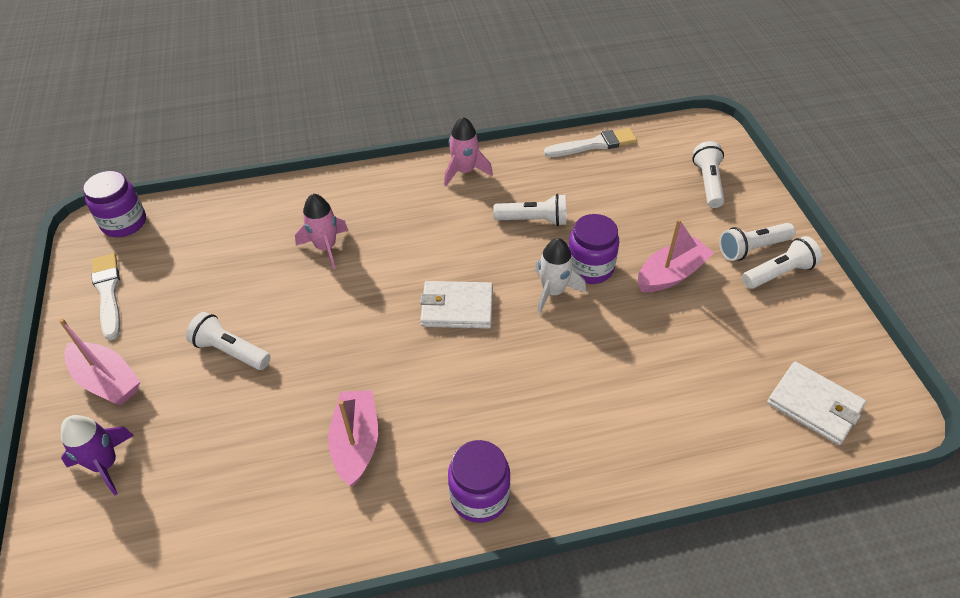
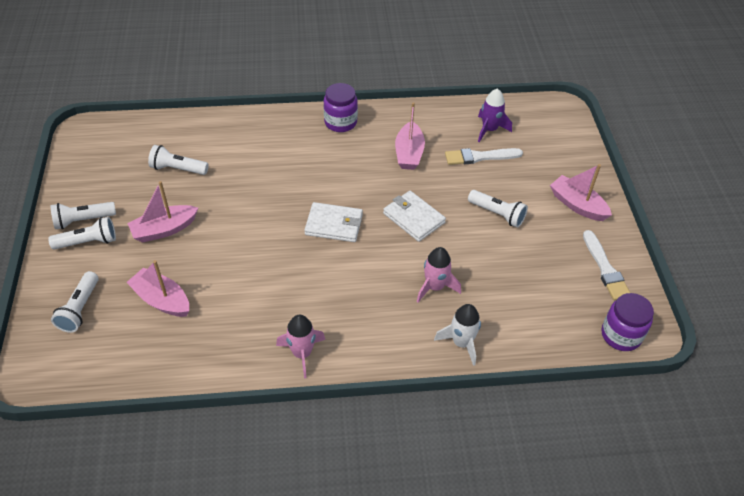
camera: 175 degrees left, 0 degrees up
(105, 464) = (558, 160): purple rocket -> purple rocket (489, 129)
(534, 220) = (253, 290): white flashlight -> white flashlight (178, 169)
(553, 291) = (259, 227): white rocket -> white rocket (461, 343)
(590, 268) = (223, 242): purple jar -> none
(594, 144) = (162, 371): white brush -> white brush (480, 157)
(628, 200) = (162, 300): none -> pink boat
(814, 405) = (126, 140): white wallet -> white wallet (413, 218)

